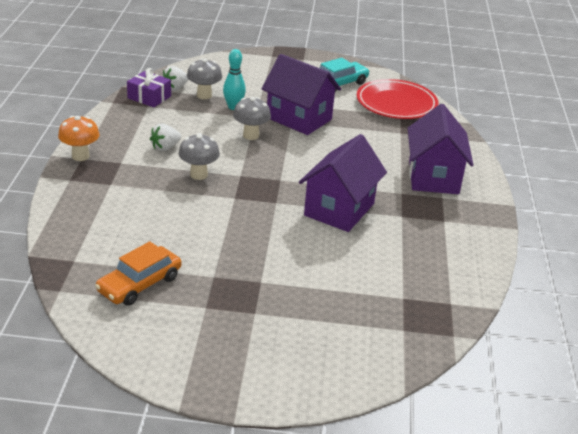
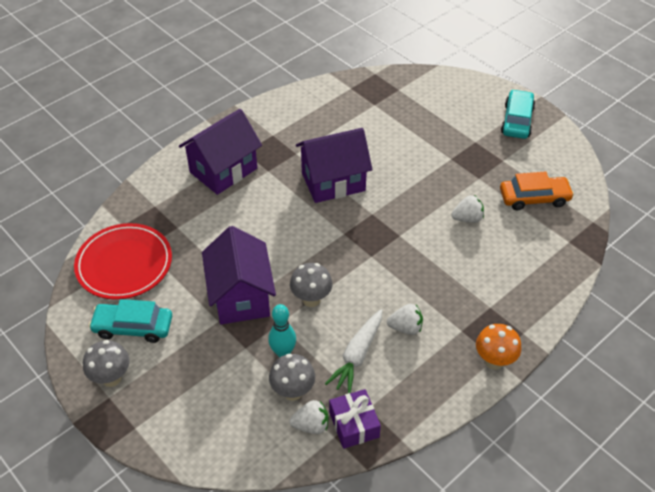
camera: 135 degrees left, 15 degrees up
(183, 123) = (357, 355): none -> white carrot
(189, 236) = (467, 218): none -> white strawberry
(198, 175) = (405, 276): grey mushroom -> grey mushroom (111, 378)
(233, 365) = (517, 120): none -> turquoise car

